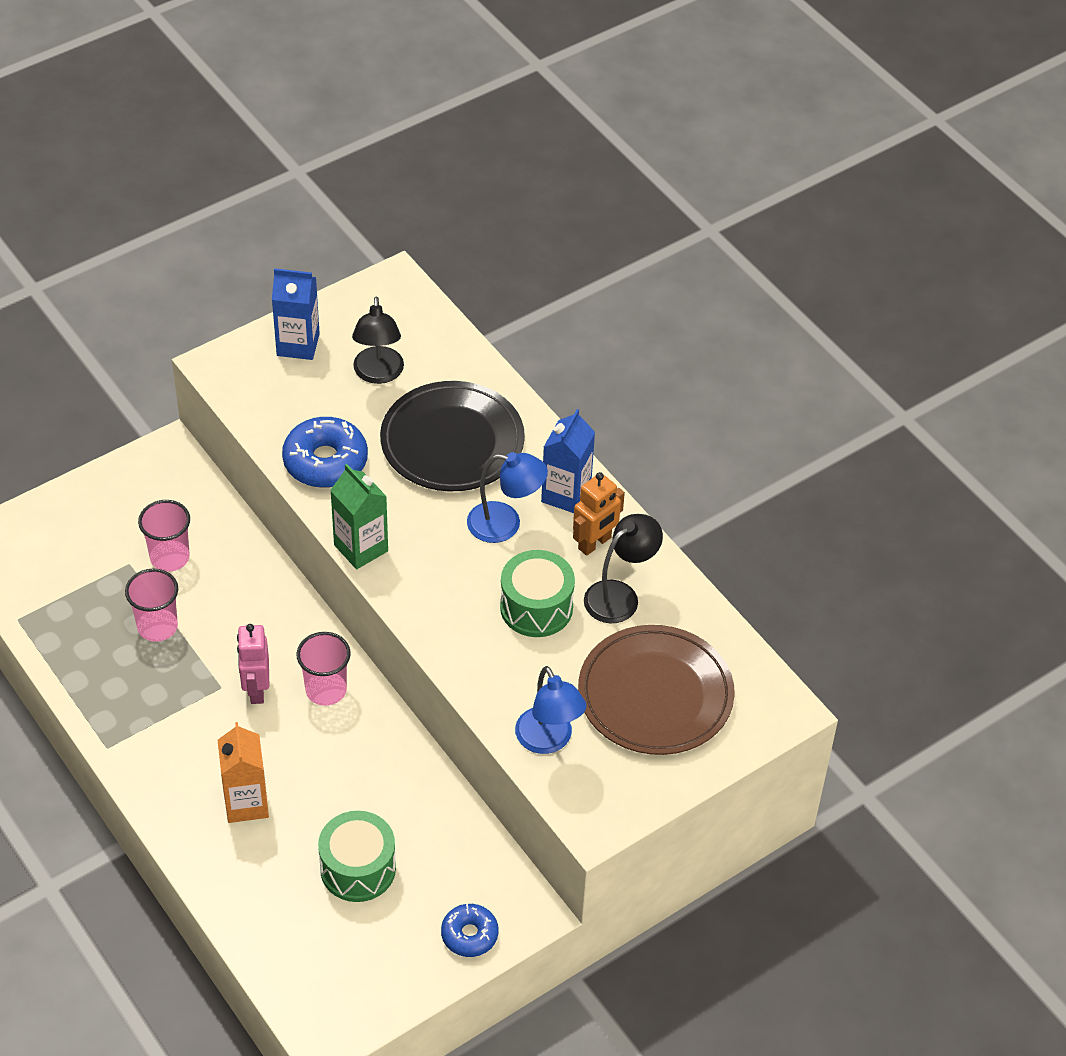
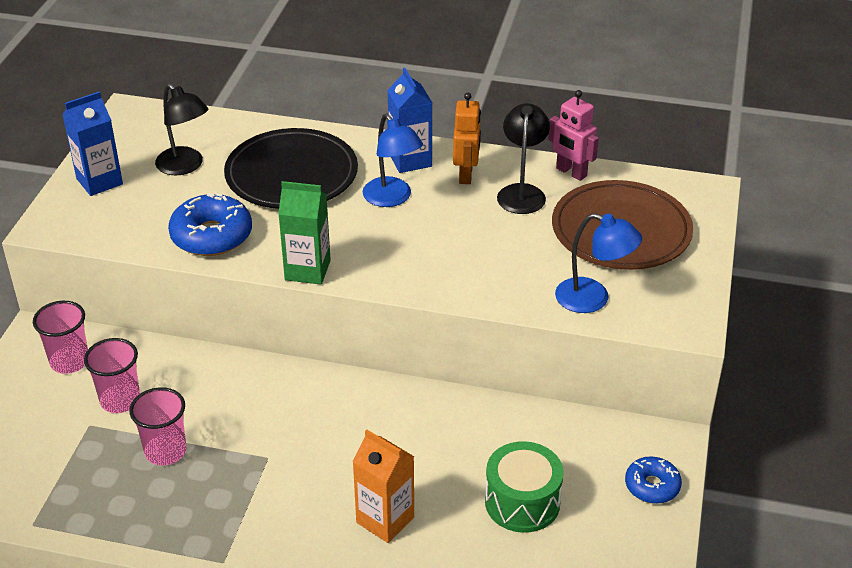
camera: 40 degrees left, 10 degrees down
(256, 689) = (298, 440): pink robot -> pink robot (571, 172)
(326, 690) = (351, 406): pink cup -> pink cup (69, 361)
(505, 524) = (392, 198): blue lamp -> blue lamp turned 90 degrees clockwise
(536, 607) = (478, 231): green drum -> none

